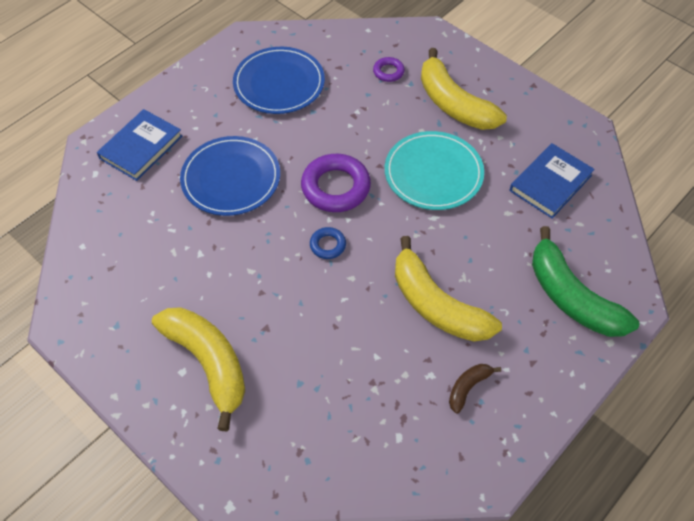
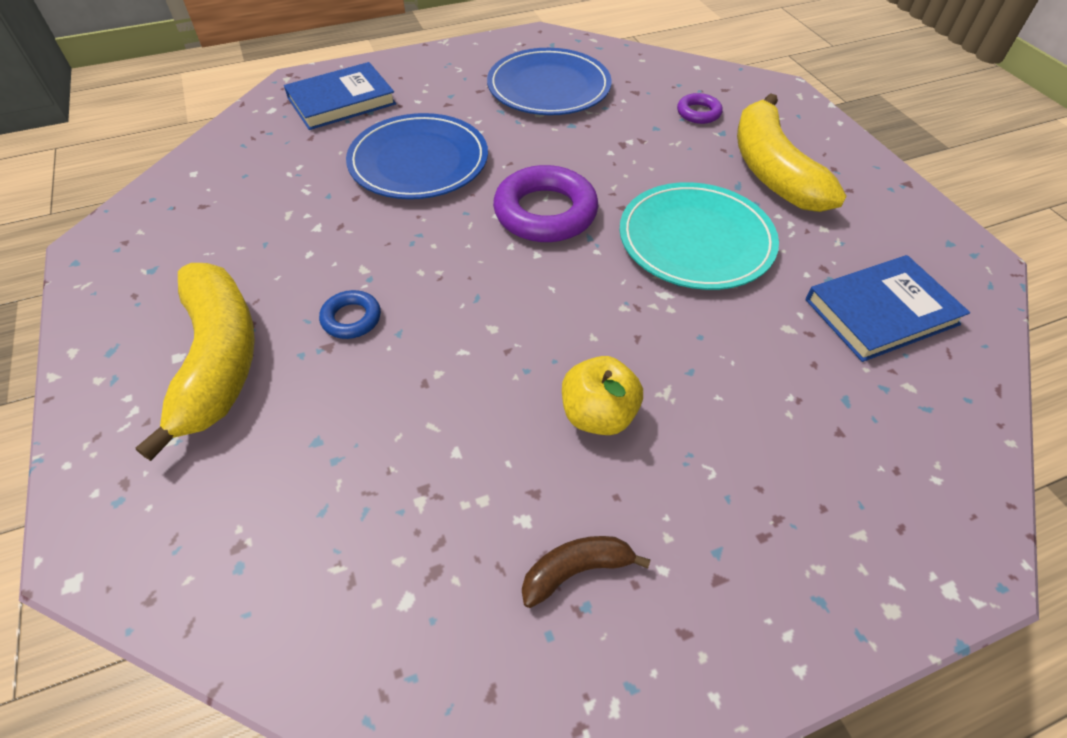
camera: 25 degrees right, 5 degrees down
(327, 245) = (487, 275): blue ring -> blue ring (351, 318)
(436, 305) = (598, 415): yellow banana -> yellow apple
(571, 297) = (845, 497): green banana -> none

